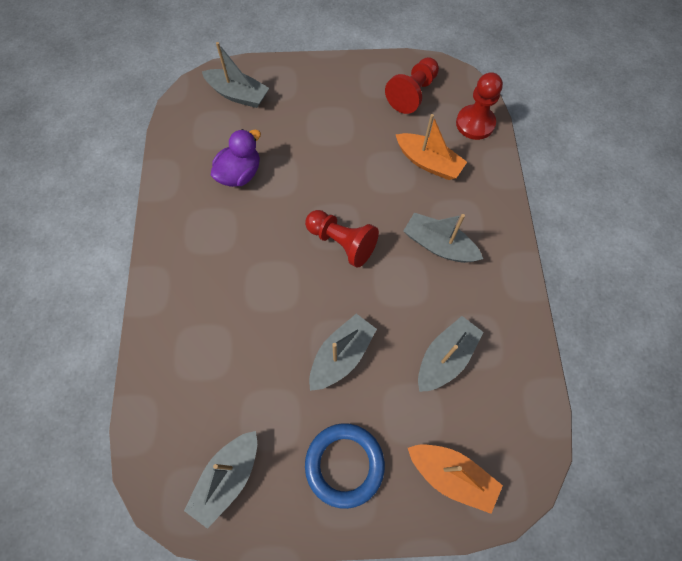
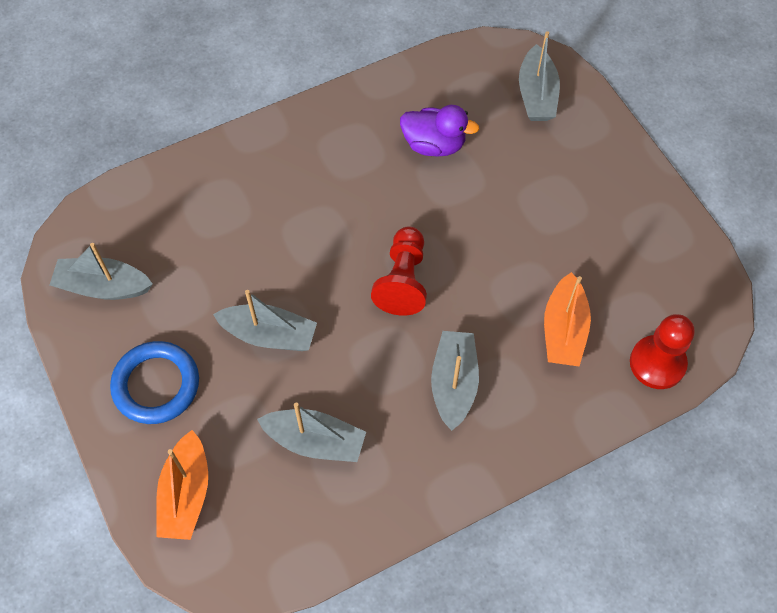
camera: 65 degrees right, 5 degrees down
(412, 93) = (658, 273): red pawn -> none

